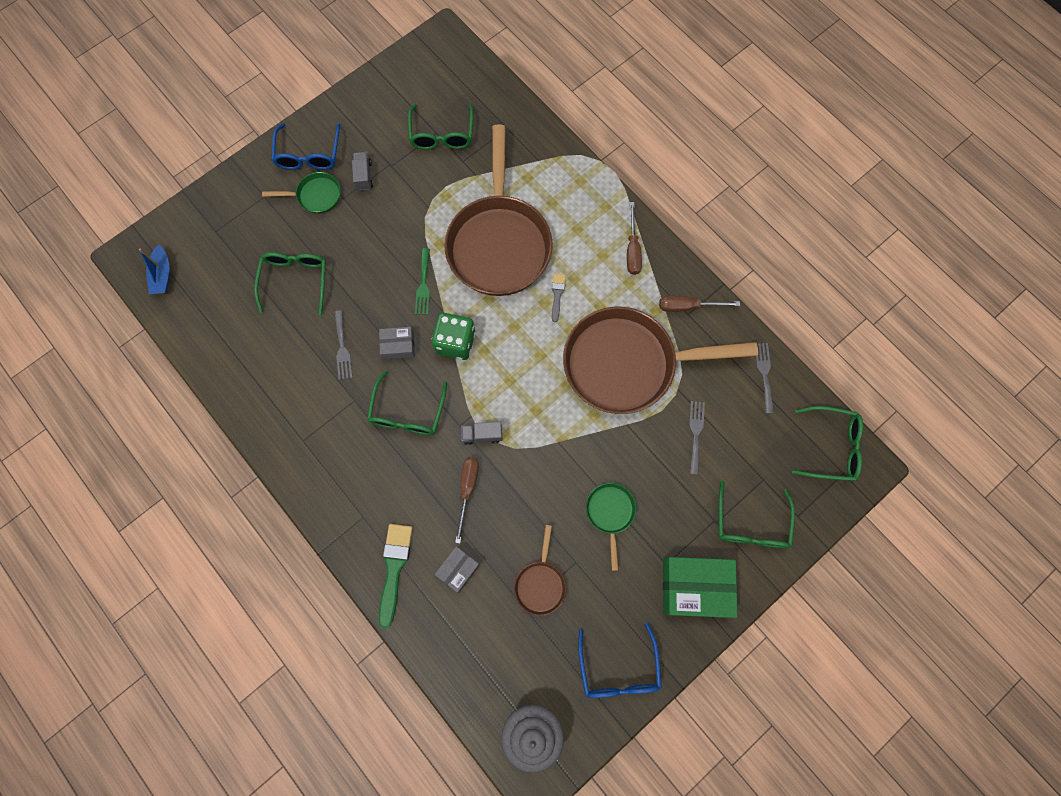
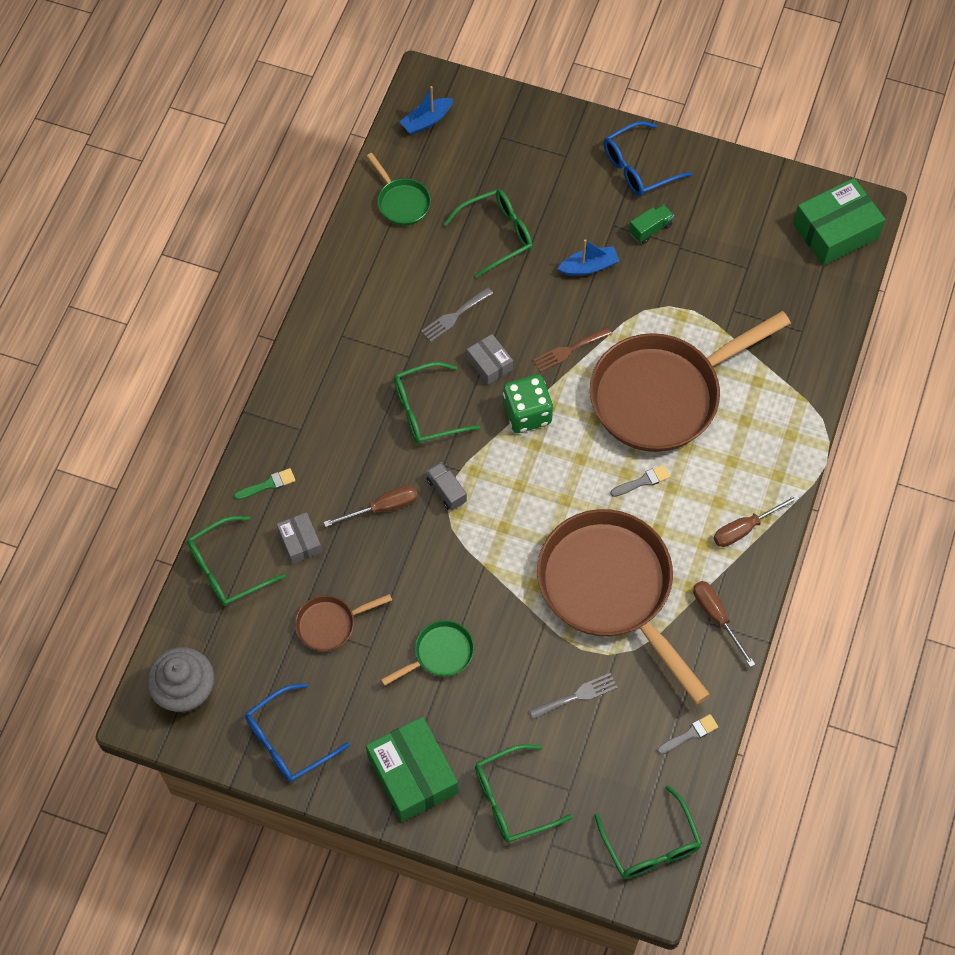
camera: 60 degrees right, 10 degrees down
(316, 196) = (598, 200): green pan -> green pan (402, 202)
(364, 176) = (650, 229): grey truck -> green truck
(365, 233) = (589, 267): none -> blue boat
(394, 568) = (268, 484): green brush -> green brush, size x0.57
(423, 285) = (569, 350): green fork -> brown fork
(442, 134) = (749, 273): green glasses -> green glasses (228, 568)
(446, 64) = (835, 231): none -> green box
(458, 569) = (300, 542): grey box -> grey box turned 60 degrees clockwise
(764, 374) = (690, 734): grey fork -> grey brush

